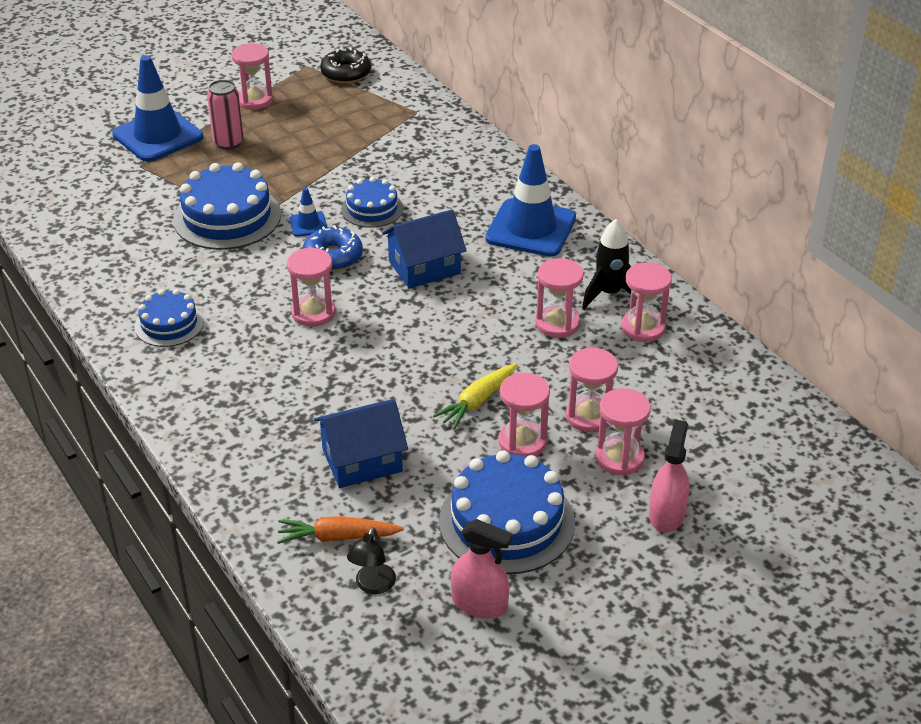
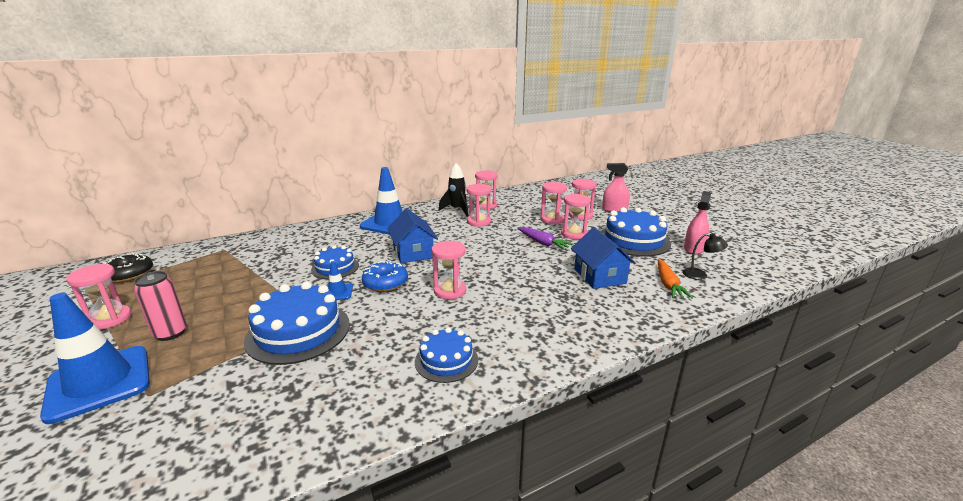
camera: 85 degrees left, 15 degrees down
(477, 401) = (543, 243): yellow carrot -> purple carrot

